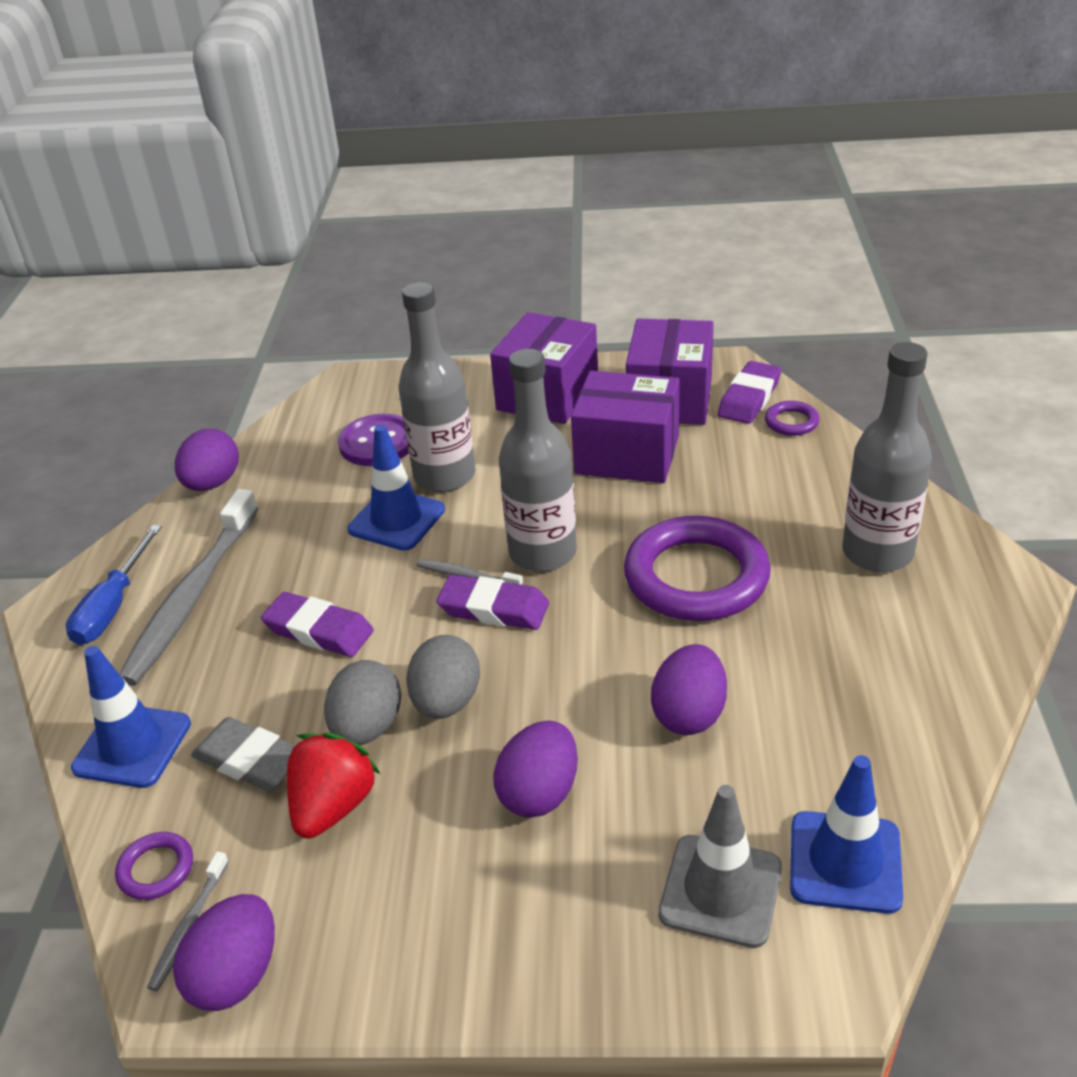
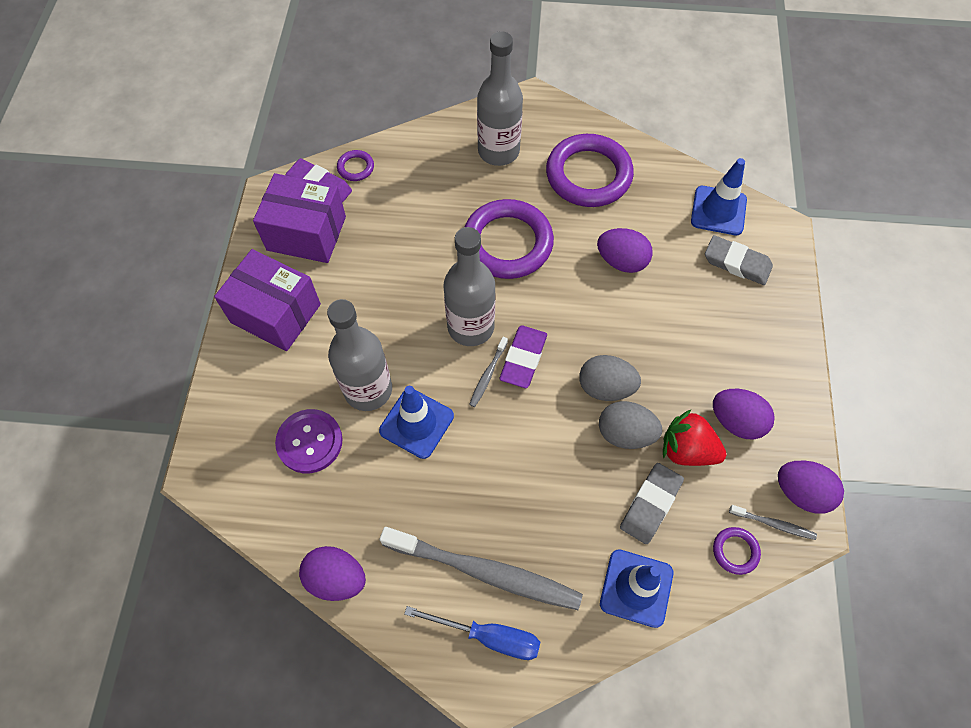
camera: 90 degrees left, 25 degrees up
(319, 630) = (533, 471): purple eraser -> none
(539, 793) = (677, 339): purple egg -> purple egg (736, 421)
(627, 455) = (370, 267): purple box -> none
(720, 890) = (737, 263): grey traffic cone -> grey eraser
(867, 663) = (588, 175): none -> purple ring

